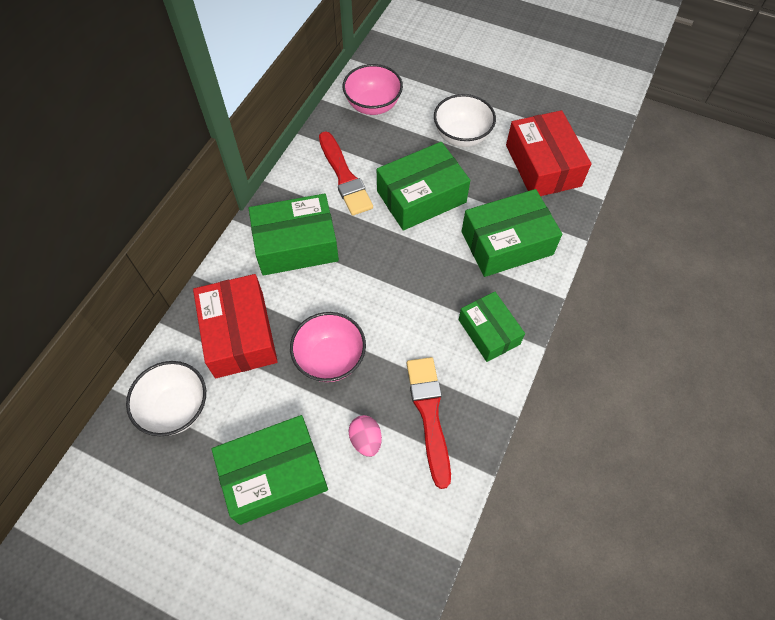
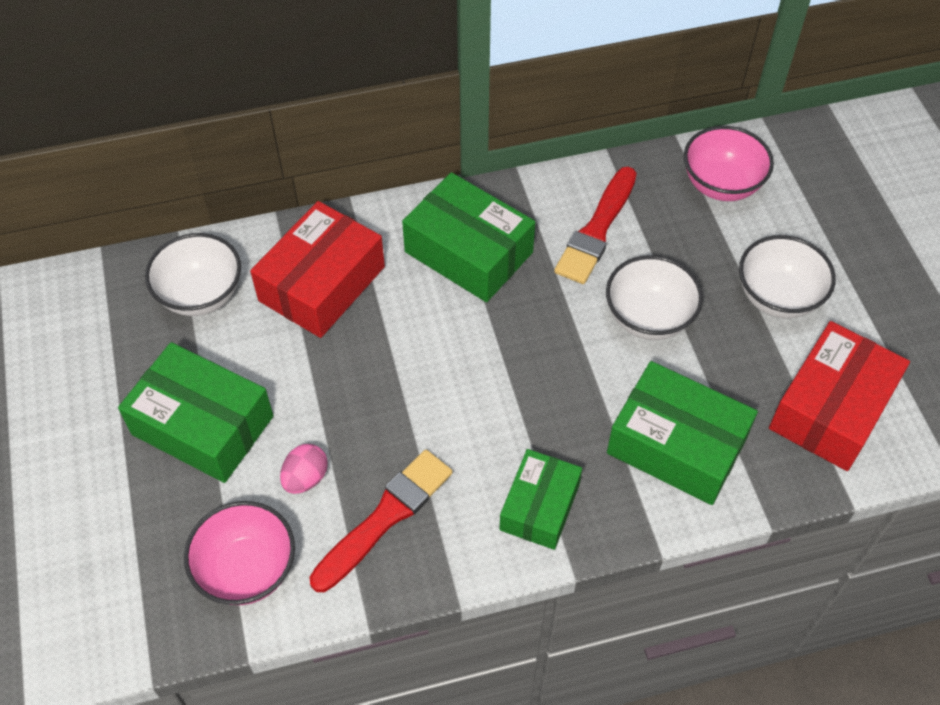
camera: 50 degrees right, 5 degrees down
(330, 359) = (366, 380): pink bowl -> pink bowl (247, 570)
(421, 197) = (648, 318): green box -> white bowl

